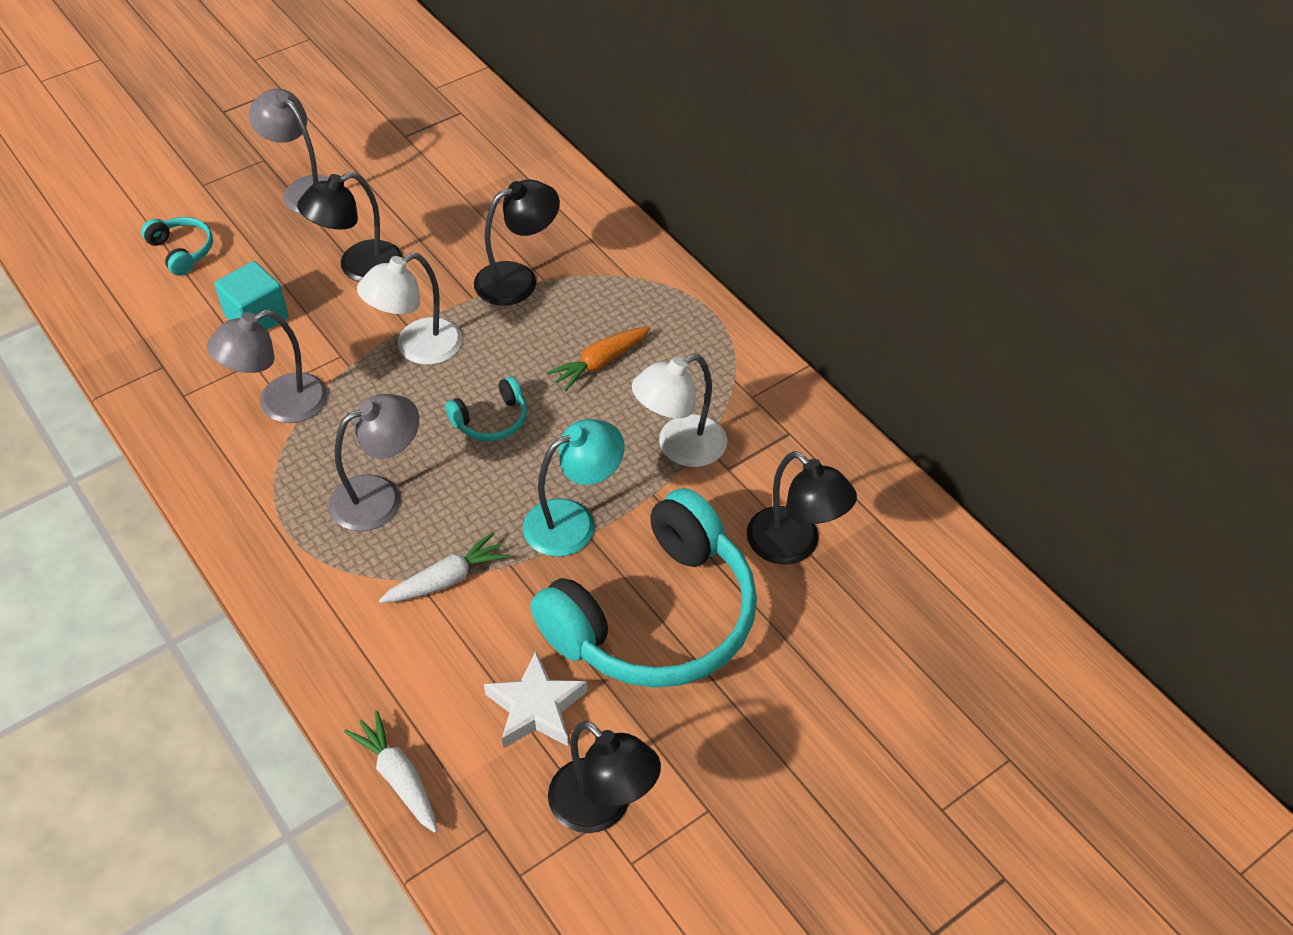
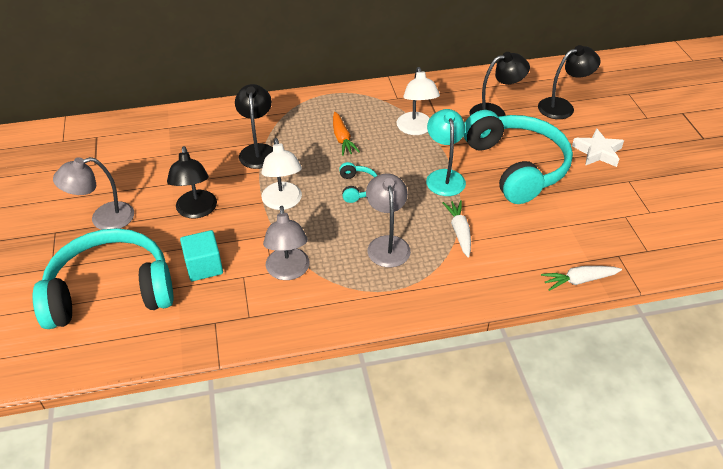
camera: 65 degrees left, 5 degrees down
(182, 251) = (110, 291): turquoise headphones -> turquoise headphones, size x2.45
(536, 708) = (554, 220): white star -> white star (597, 152)
(602, 808) = (618, 213): black lamp -> black lamp (562, 107)

